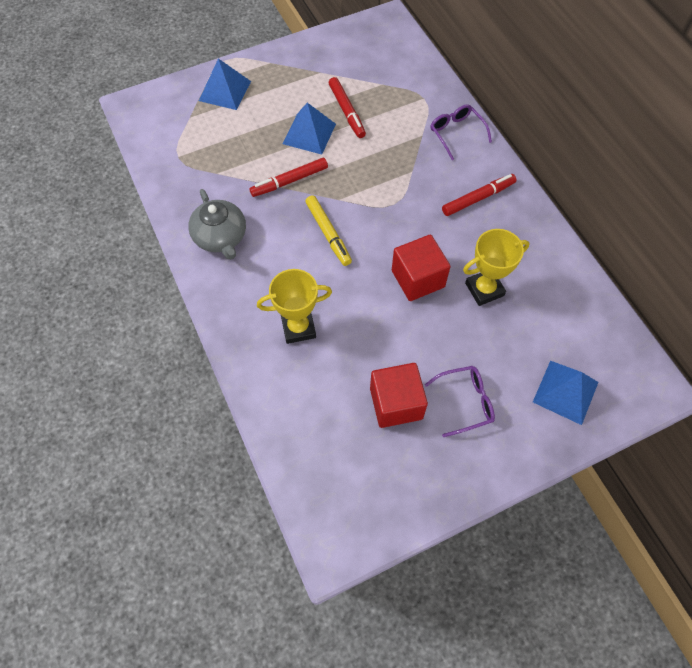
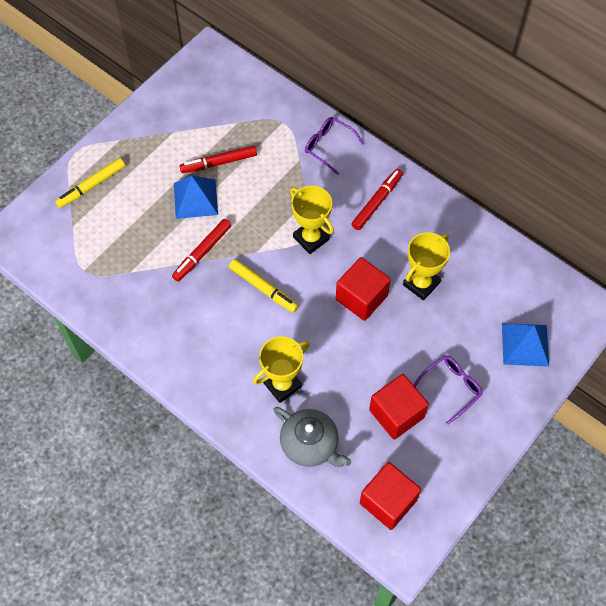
camera: 25 degrees left, 0 degrees up
(220, 237) = (168, 332): grey teapot -> grey teapot (310, 444)
(225, 91) = (91, 186): blue pyramid -> yellow marker
(342, 487) = (388, 501): none -> red cube
(347, 111) = (219, 163): red marker -> red marker turned 120 degrees clockwise
(397, 207) = (311, 238): none -> yellow trophy

